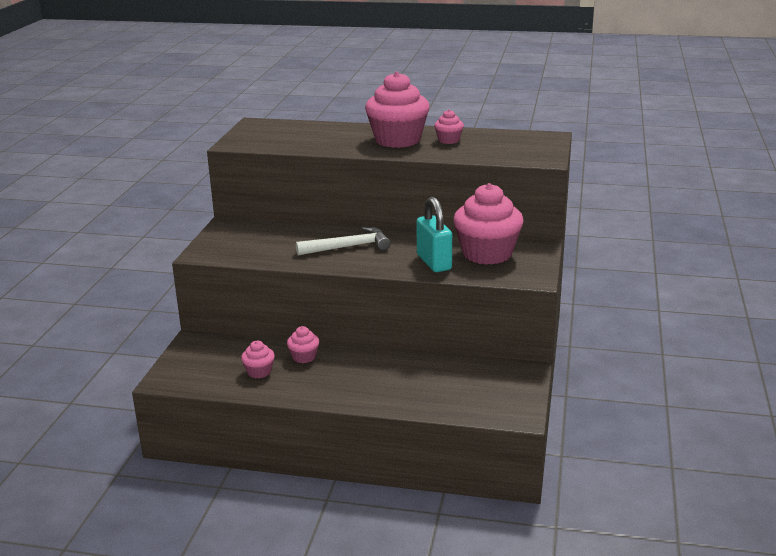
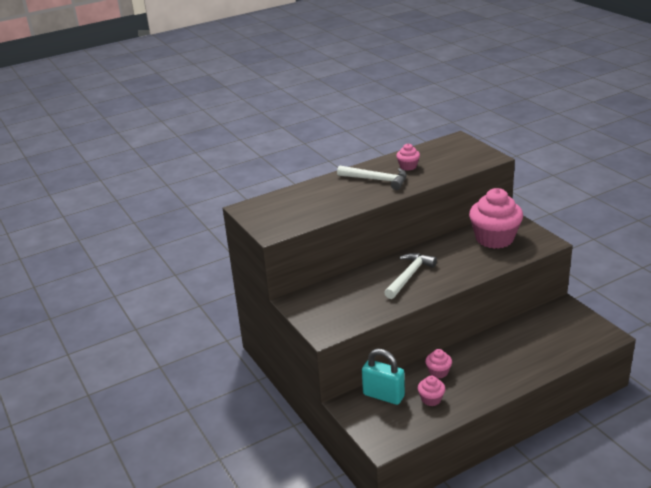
camera: 40 degrees left, 5 degrees up
(397, 140) = (376, 180): pink cupcake -> white hammer
(434, 262) = (478, 260): turquoise padlock -> turquoise padlock (383, 395)

